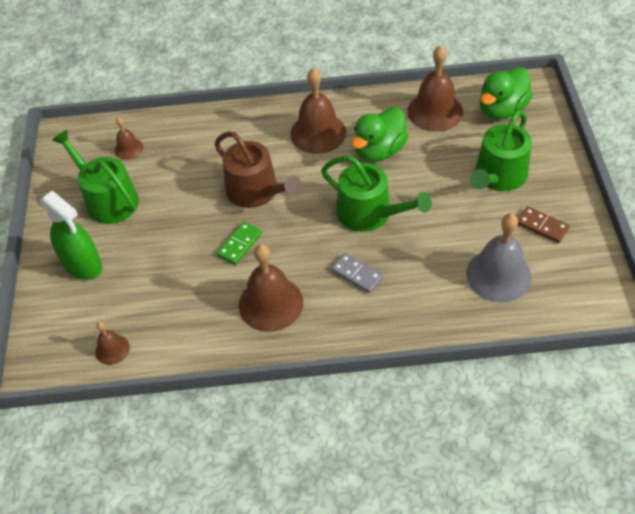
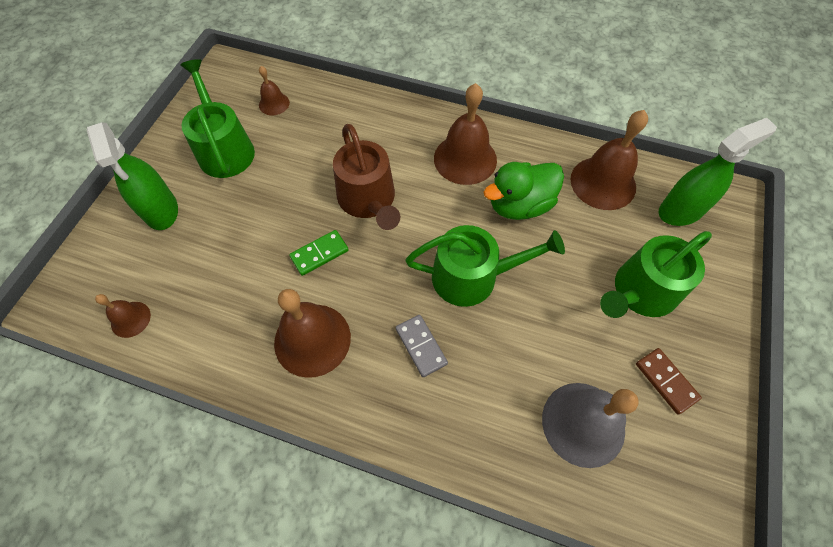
camera: 20 degrees right, 10 degrees up
(370, 213) = (472, 276): green watering can -> green watering can turned 60 degrees counterclockwise
(502, 109) = (681, 210): green duck -> green spray bottle

